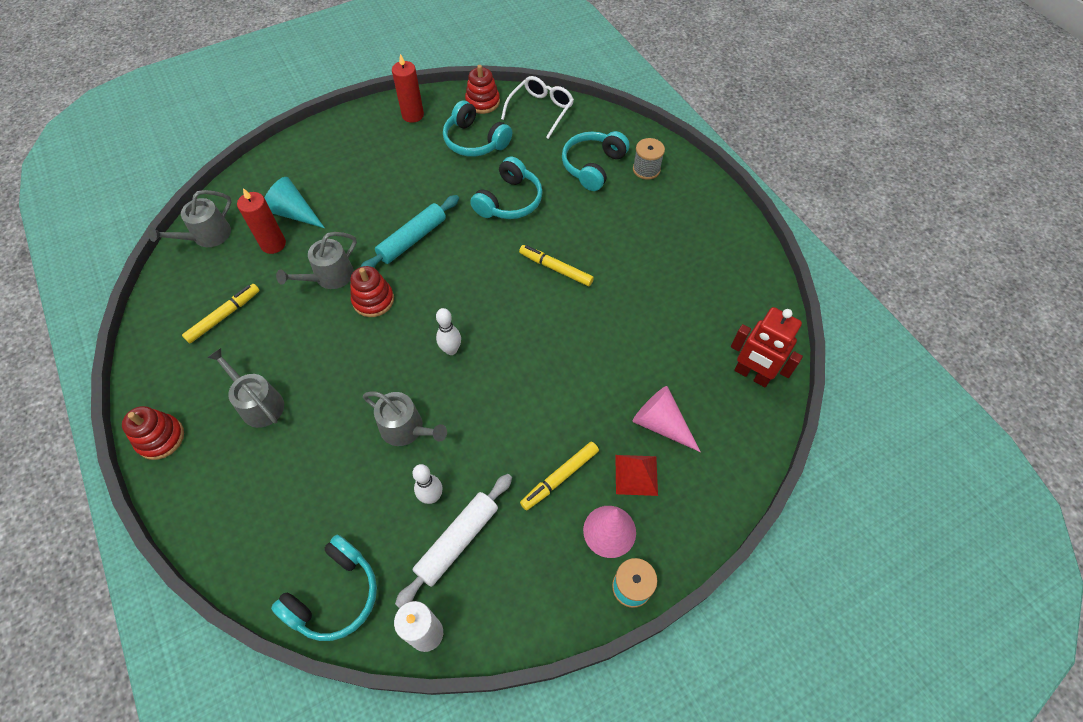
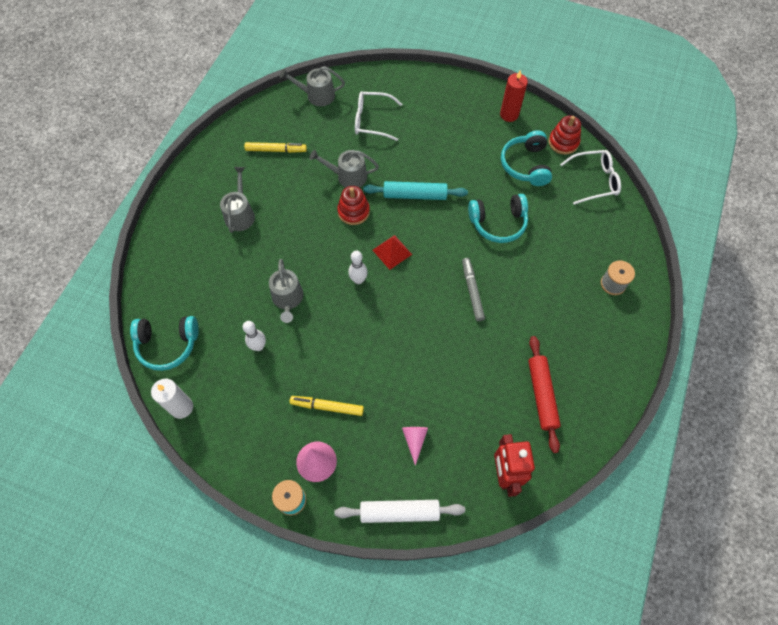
camera: 50 degrees right, 5 degrees up
(160, 438) = (184, 188): red stacking toy -> none
(273, 244) = (342, 130): red candle -> none
(294, 213) = (372, 120): turquoise cone -> white glasses
(457, 541) = (244, 381): white rolling pin -> white rolling pin (399, 512)
(555, 269) = (472, 291): yellow marker -> grey marker
(593, 166) = (579, 249): turquoise headphones -> none
(636, 474) = (366, 450): red pyramid -> red pyramid (392, 252)
(661, 424) = (414, 440): pink cone -> pink cone, size x0.66
(702, 292) = (541, 395): none -> red rolling pin

